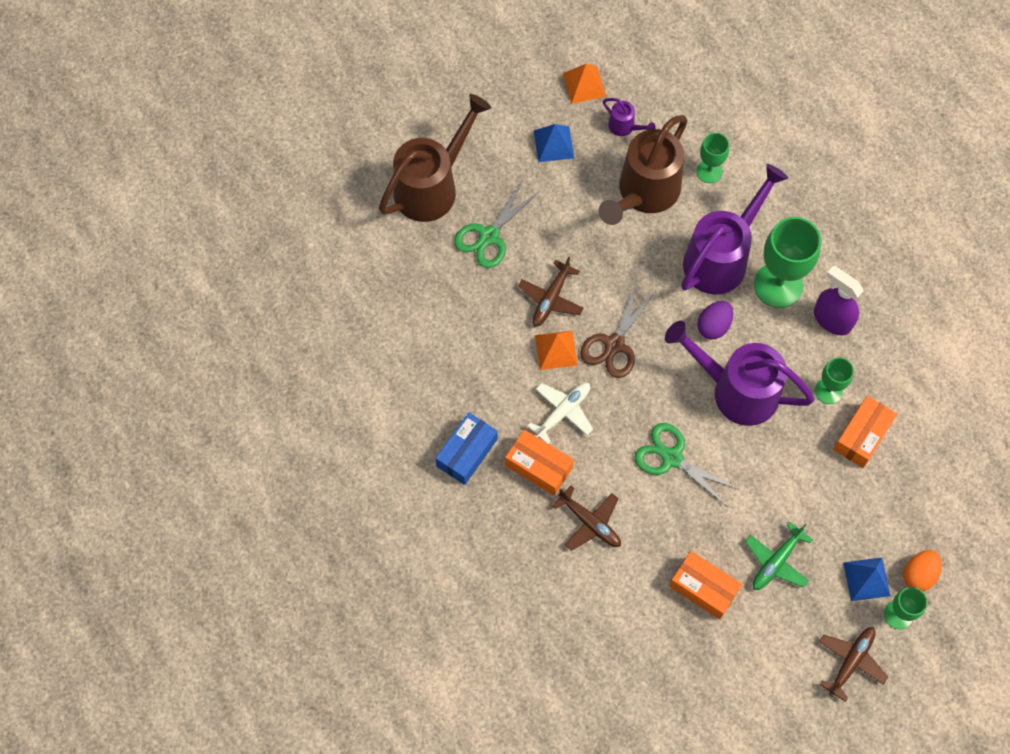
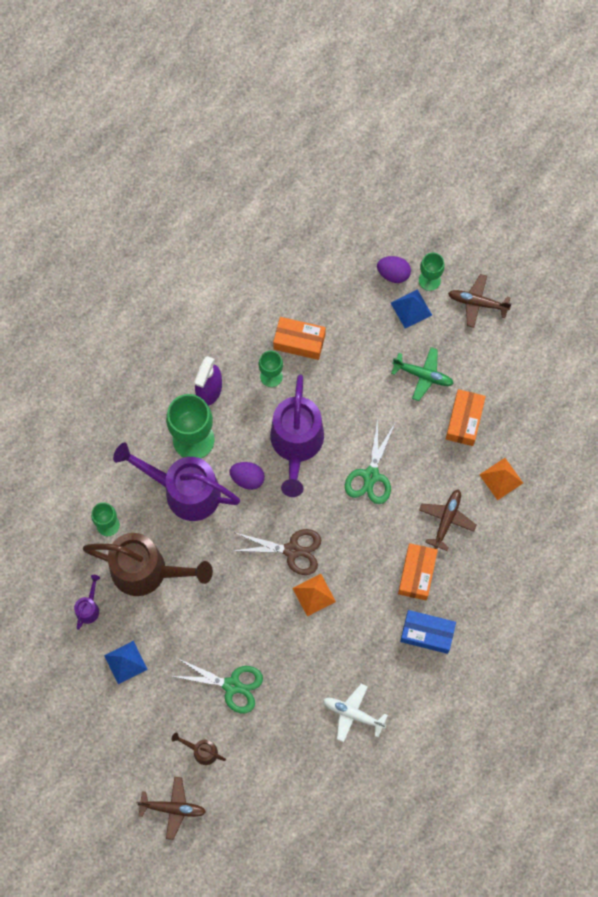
camera: 110 degrees left, 5 degrees up
(432, 186) = (201, 751): brown watering can -> brown watering can, size x0.43
(551, 298) = (270, 614): brown plane -> brown plane (172, 808)
(562, 412) = (365, 571): white plane -> white plane (353, 714)
(584, 84) = (58, 656): orange pyramid -> orange pyramid (501, 478)
(919, 574) = (393, 274): orange egg -> purple egg

